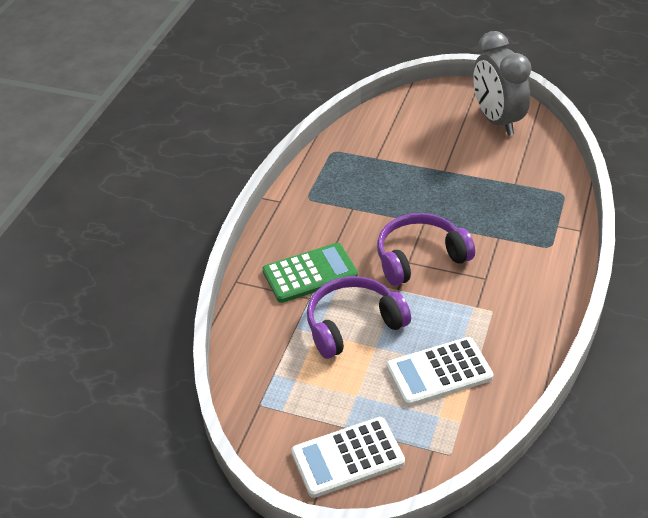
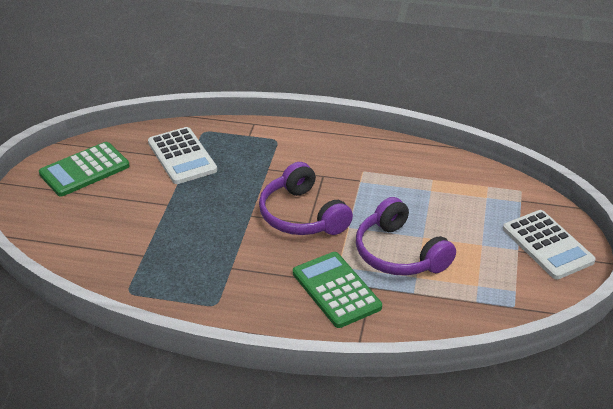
camera: 100 degrees left, 5 degrees down
(439, 372) = (440, 199): white calculator -> white calculator (182, 156)
(497, 120) = (84, 170): grey clock -> green calculator

